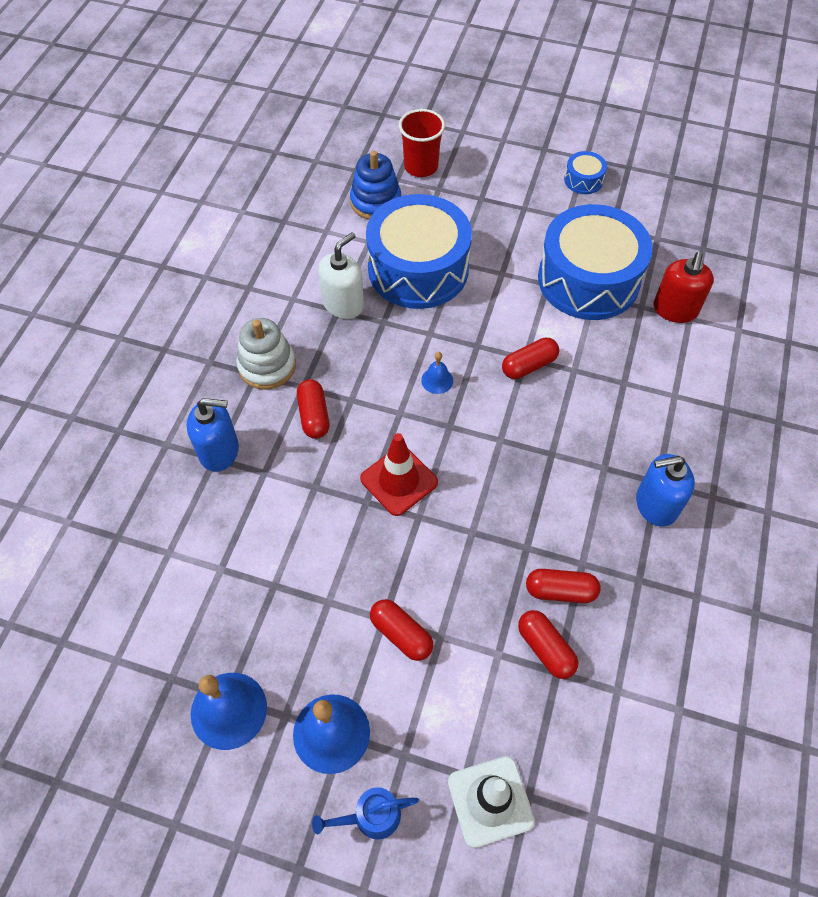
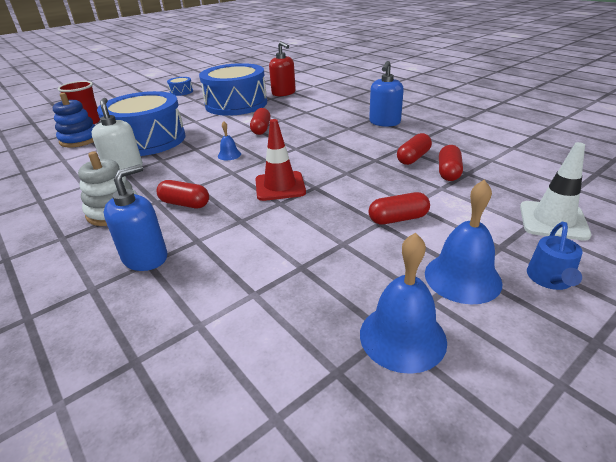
camera: 55 degrees left, 25 degrees down
(545, 648) = (448, 172): red capsule -> red capsule turned 75 degrees counterclockwise

